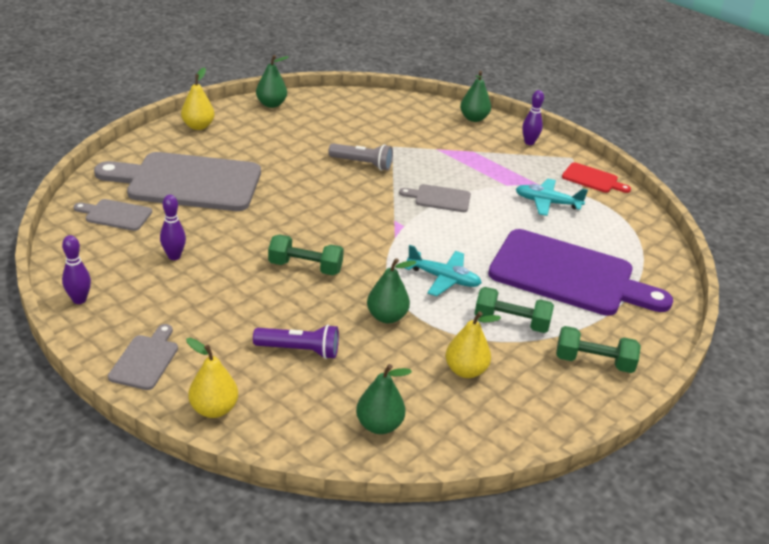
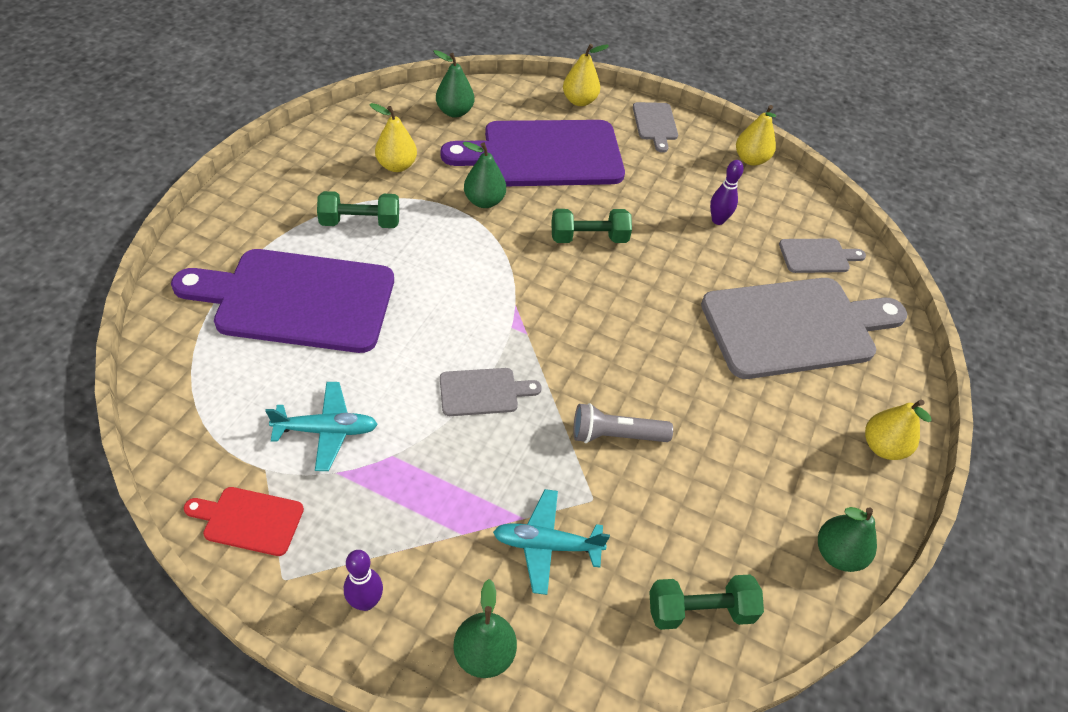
camera: 160 degrees right, 15 degrees up
(79, 300) = (750, 159): purple bowling pin -> yellow pear
(299, 350) = (545, 154): purple flashlight -> purple cutting board
(443, 279) = (441, 259): turquoise plane -> turquoise plane (546, 545)
(594, 362) = (274, 198): green dumbbell -> green dumbbell (700, 610)

